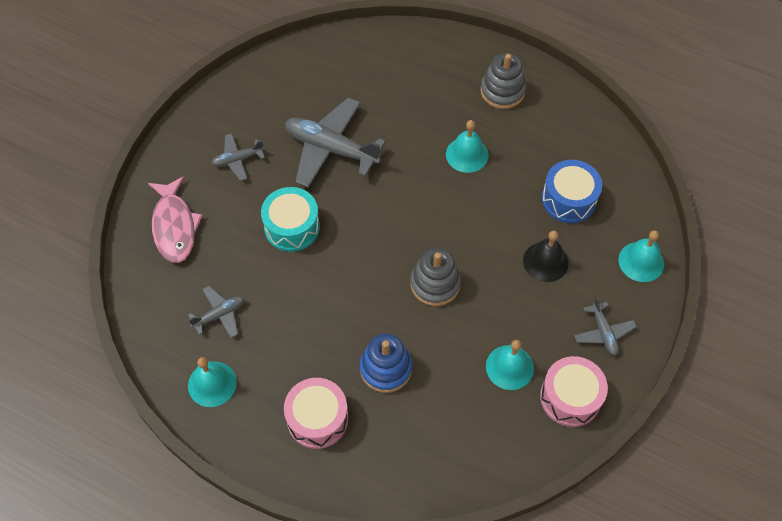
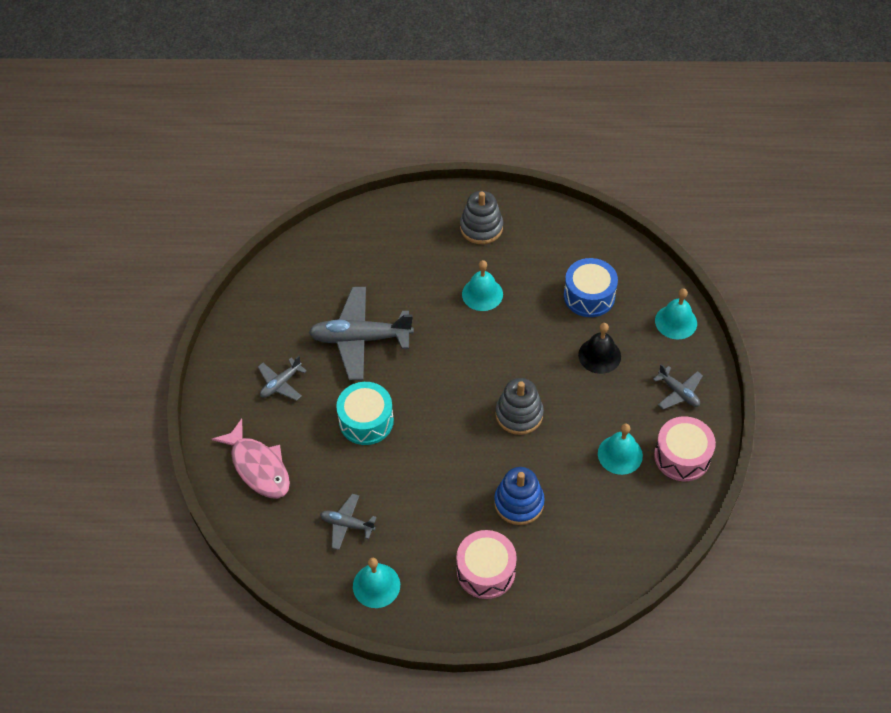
camera: 25 degrees left, 5 degrees down
(219, 315) = (347, 524): grey plane -> grey plane turned 105 degrees counterclockwise

